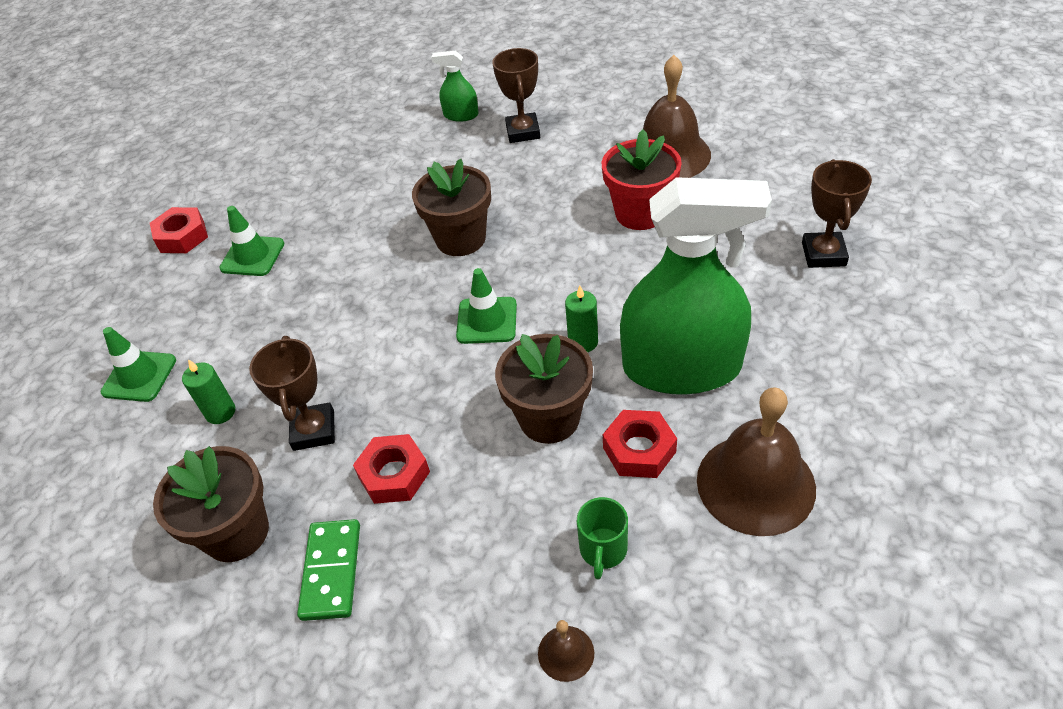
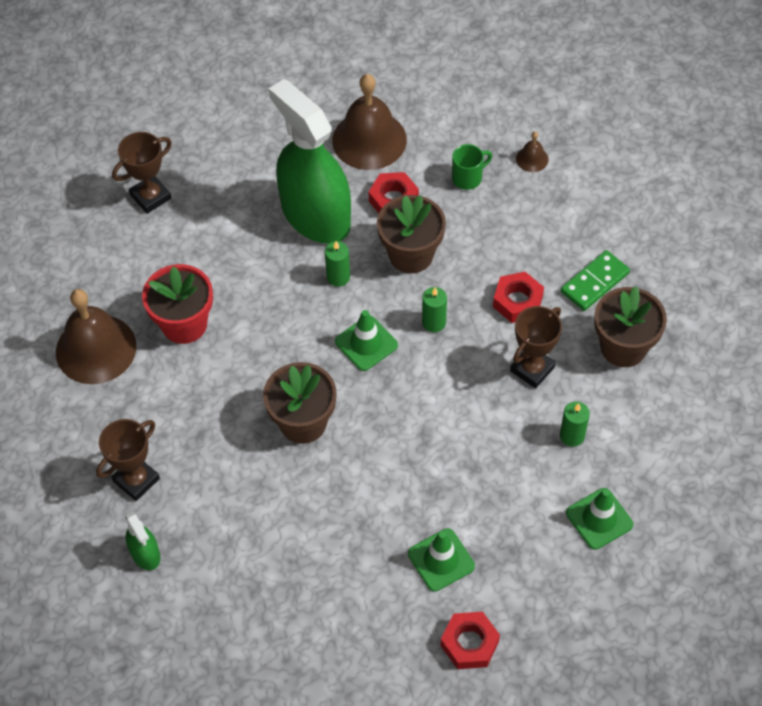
camera: 135 degrees left, 10 degrees up
(451, 385) = (434, 322): none -> green candle

